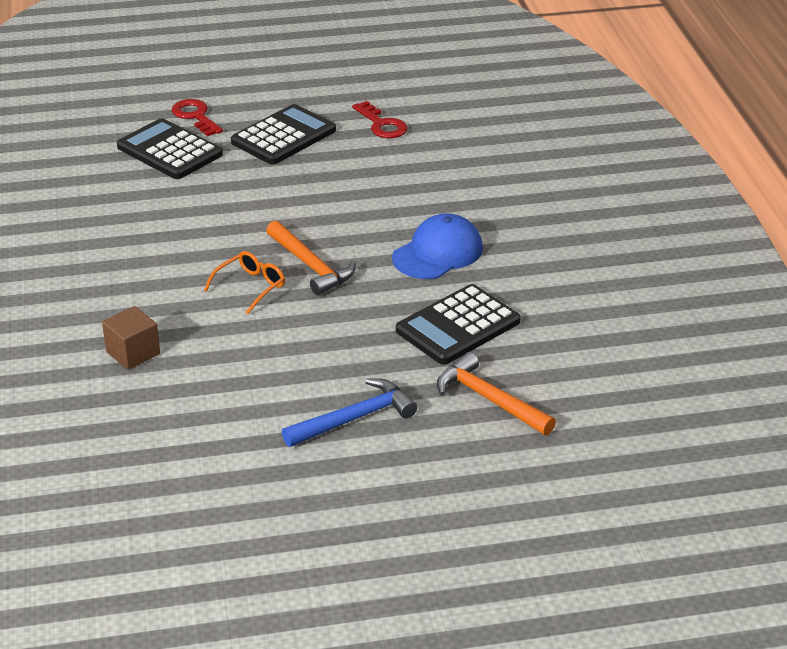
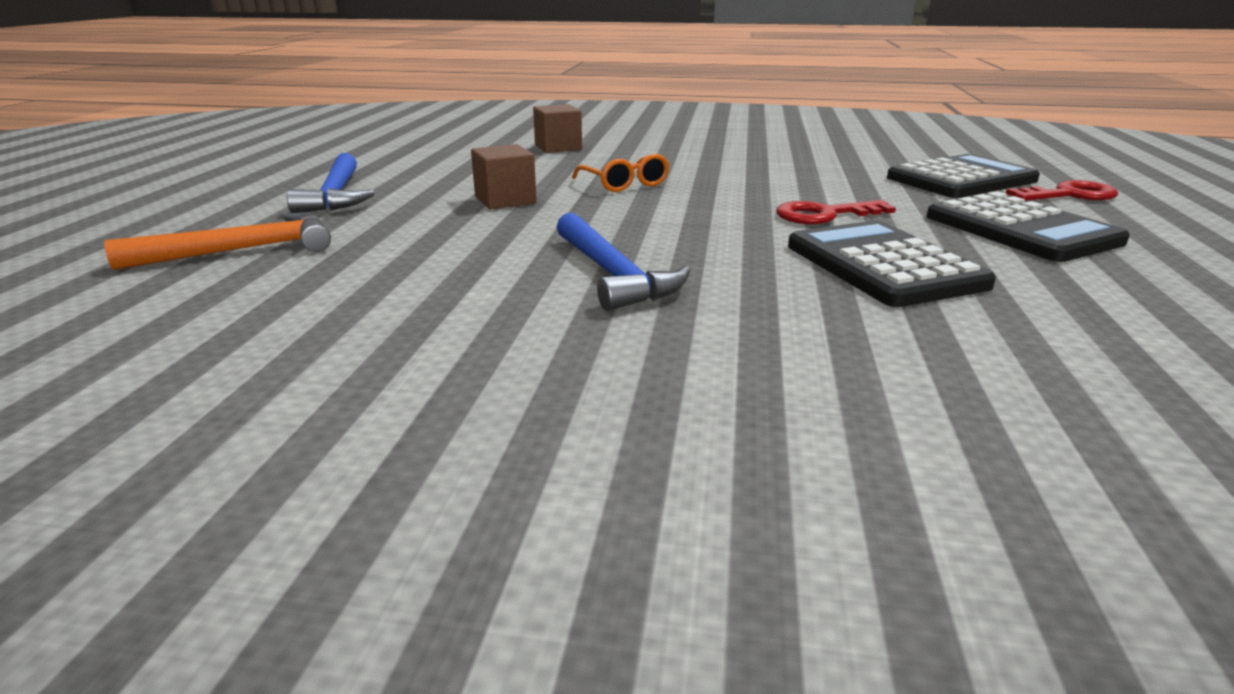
camera: 110 degrees right, 10 degrees down
(310, 266) = (644, 208): orange hammer -> none
(323, 330) = (505, 200): none -> brown cube
(382, 125) = (1098, 297): red key -> red key (824, 215)
(438, 253) = (612, 275): blue cap -> blue hammer
(458, 326) = (414, 258): black calculator -> black calculator (883, 265)

